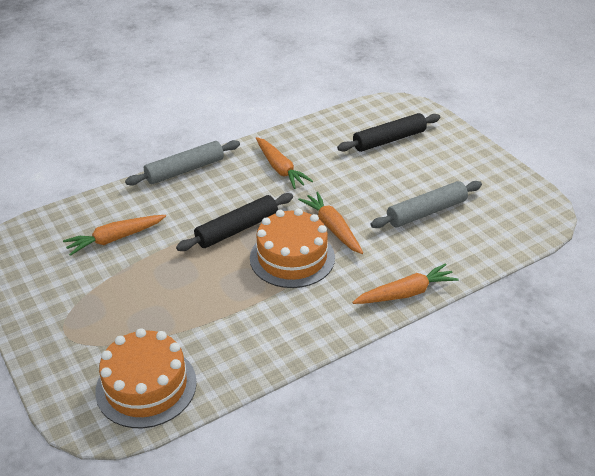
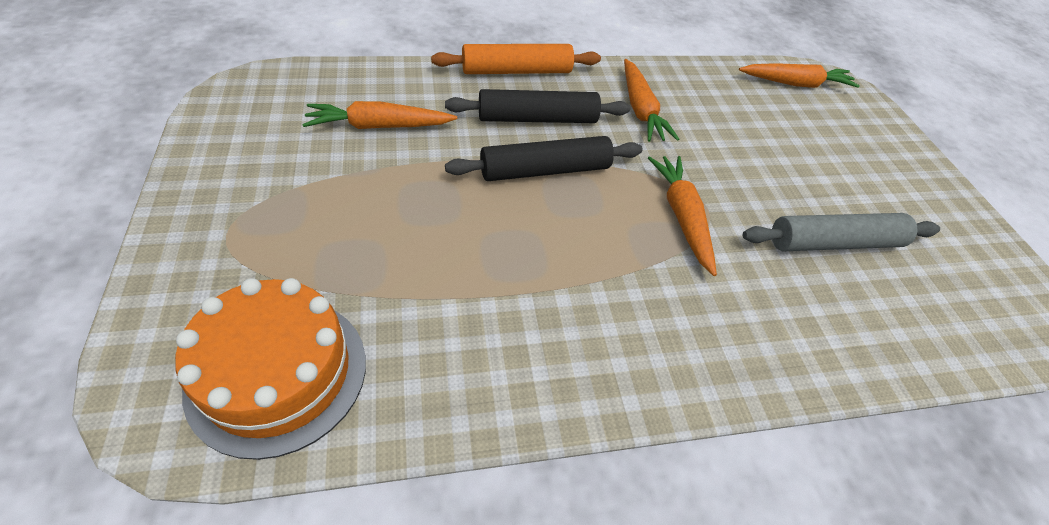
camera: 15 degrees right, 10 degrees up
(185, 170) = (516, 71): grey rolling pin -> orange rolling pin
(292, 257) = (604, 240): orange cake -> none
(389, 140) = (805, 121): black rolling pin -> black rolling pin (537, 119)
(406, 293) = (764, 371): orange carrot -> orange carrot (795, 84)

